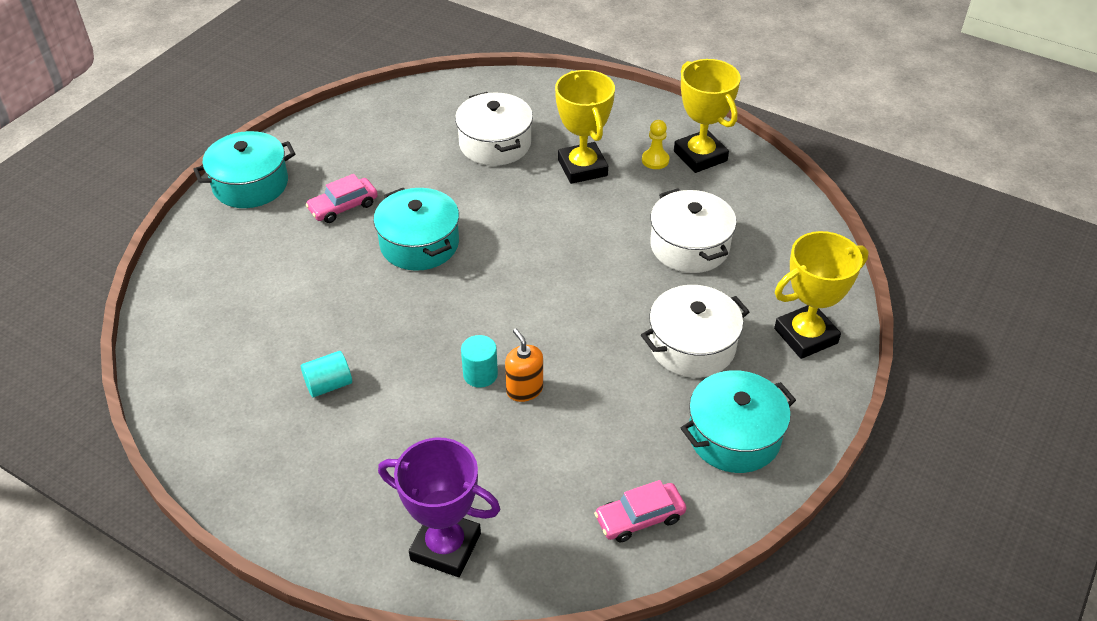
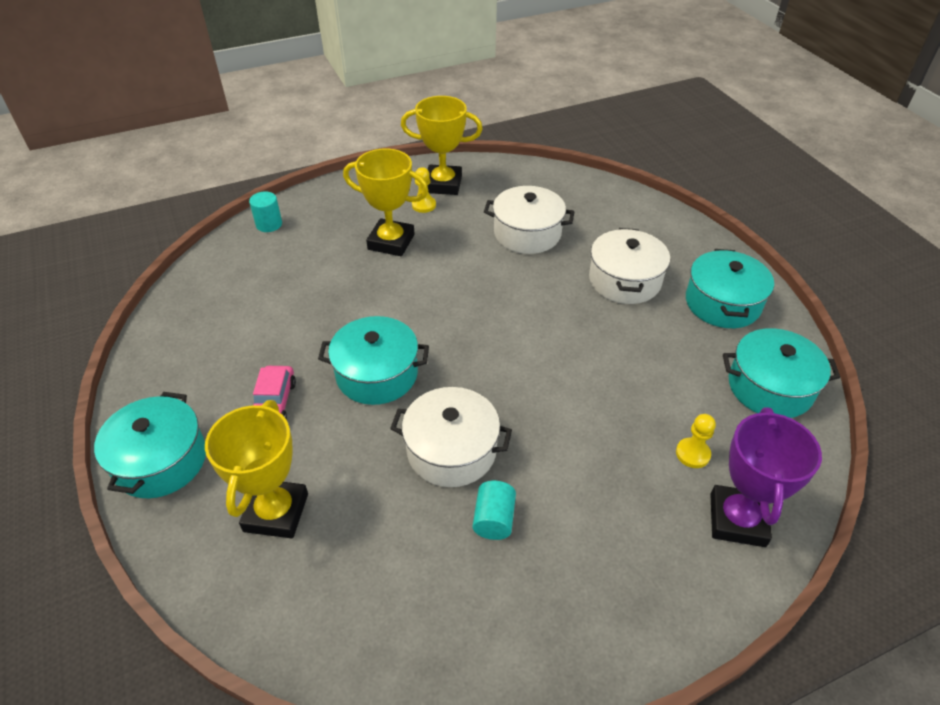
camera: 55 degrees left, 0 degrees up
(445, 547) = (737, 520): purple trophy -> purple trophy turned 45 degrees counterclockwise
(480, 374) = (563, 407): turquoise cylinder -> turquoise cylinder (269, 224)
(495, 144) = (308, 273): white pot -> white pot (451, 450)
(499, 487) = (692, 454): none -> yellow pawn
(524, 389) = (600, 389): orange soap dispenser -> none
(639, 518) = (770, 387): pink car -> turquoise pot
(805, 336) = (656, 227): yellow trophy -> yellow trophy (276, 512)

